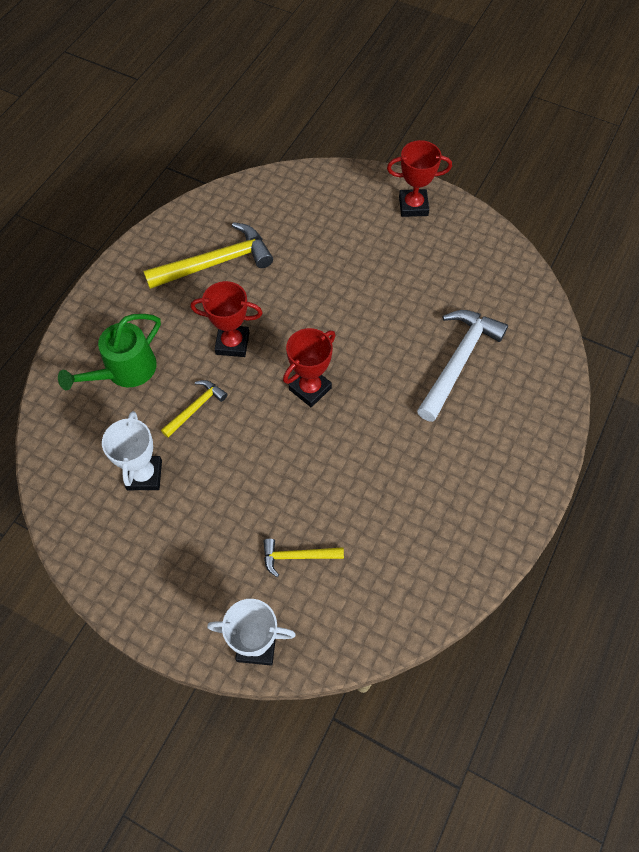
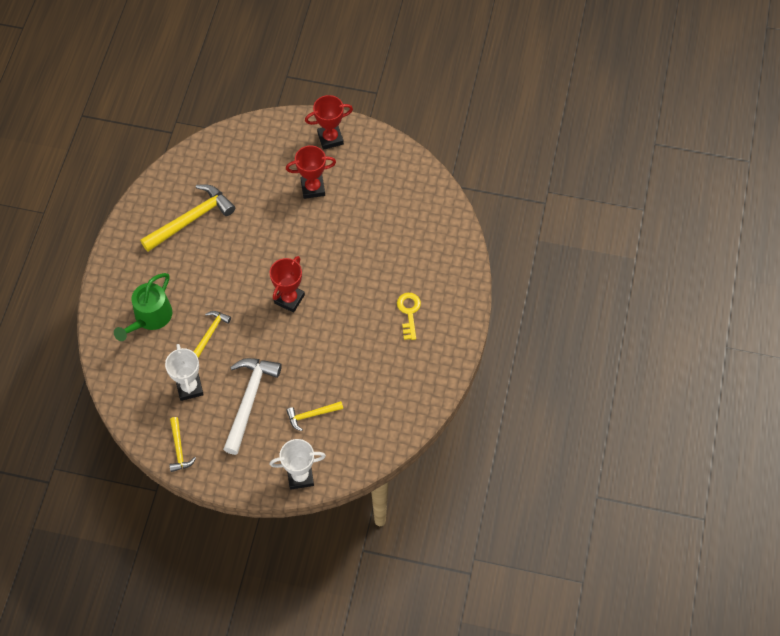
camera: 15 degrees left, 0 degrees up
(102, 558) = (179, 449): none -> yellow hammer
(232, 343) = (223, 279): red trophy -> red trophy (313, 188)
(458, 361) = (390, 254): white hammer -> white hammer (249, 400)
(466, 444) = (409, 312): none -> yellow key

